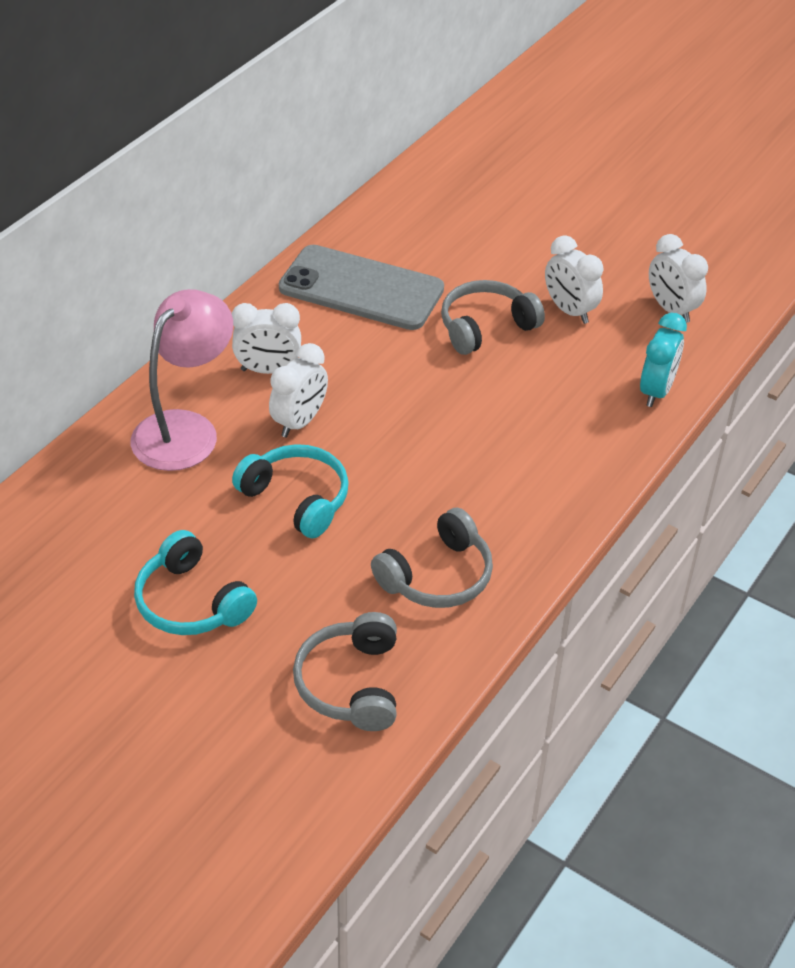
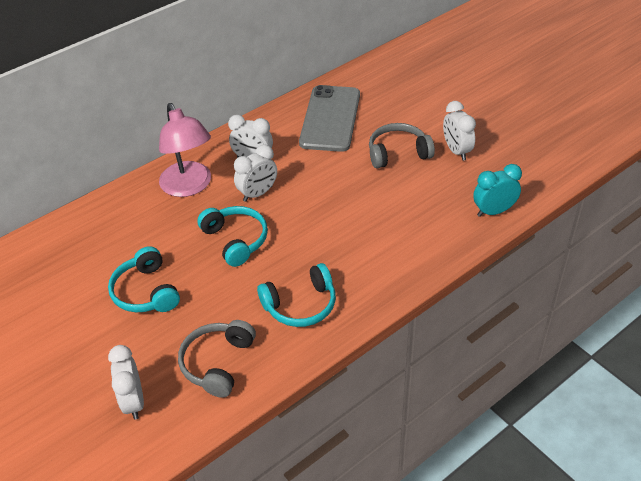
camera: 20 degrees right, 0 degrees up
(186, 429) = (189, 187): pink lamp -> pink lamp turned 105 degrees clockwise
(361, 289) = (330, 118): grey phone -> grey phone turned 60 degrees clockwise
(437, 576) = (300, 305): grey headphones -> turquoise headphones
(656, 391) = (493, 211): turquoise clock -> turquoise clock turned 150 degrees counterclockwise
(671, 309) = (525, 160): white clock -> white clock (133, 401)

